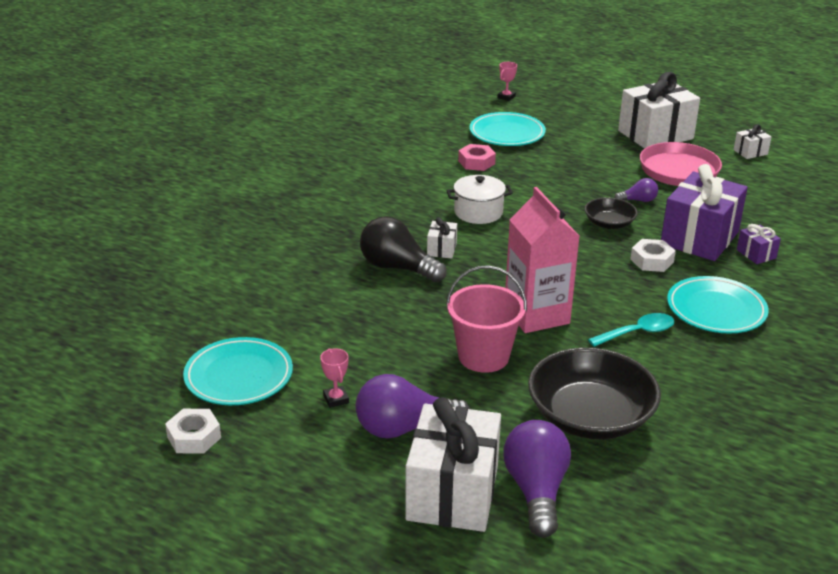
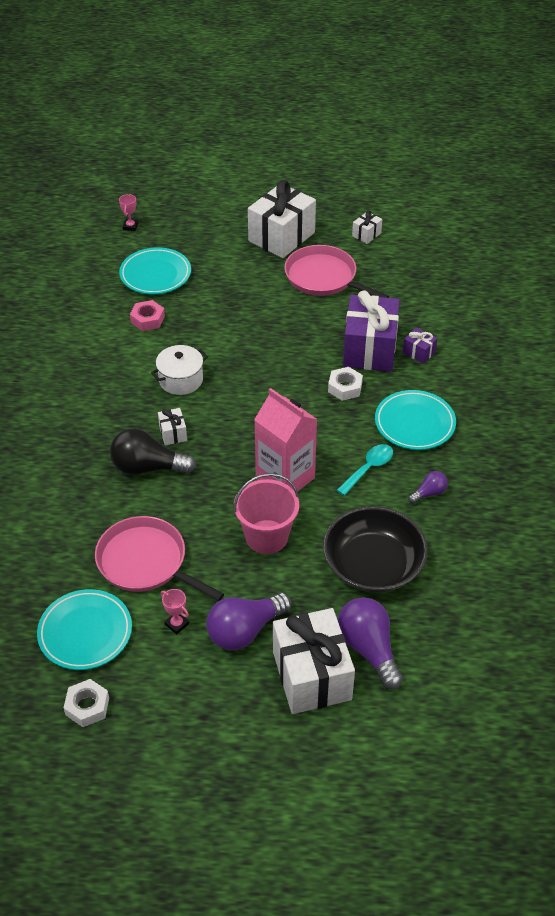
camera: 25 degrees left, 15 degrees up
(341, 339) = (146, 562): none -> pink pan
(609, 223) = (293, 356): black bowl -> none
(638, 200) = (303, 322): purple light bulb -> purple light bulb (429, 493)

